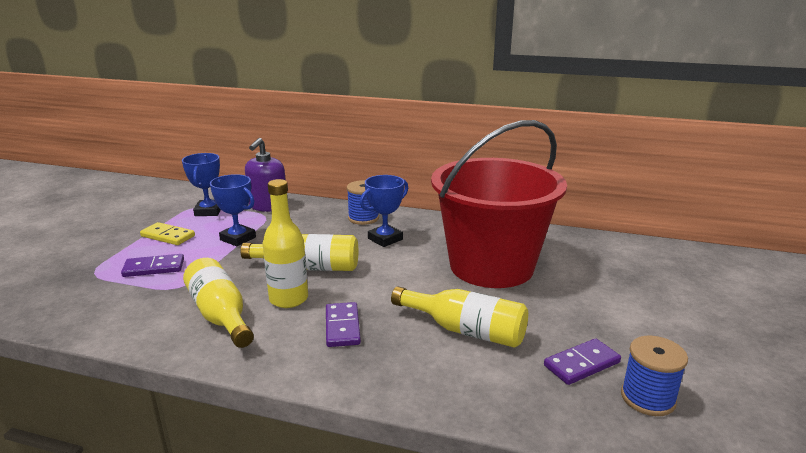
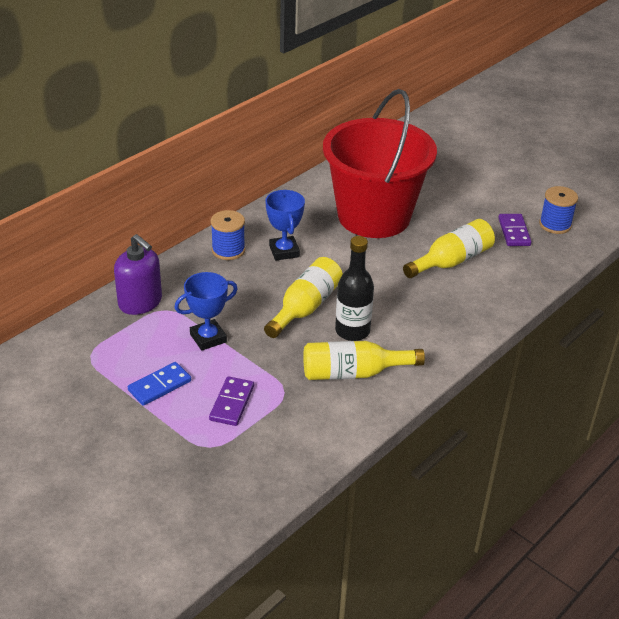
camera: 65 degrees left, 15 degrees up
(168, 236) = (159, 386): yellow domino -> blue domino
(208, 211) = (115, 347): blue trophy -> none
(288, 299) = (352, 331): yellow bottle -> black bottle
(342, 327) = (412, 314): purple domino -> none

